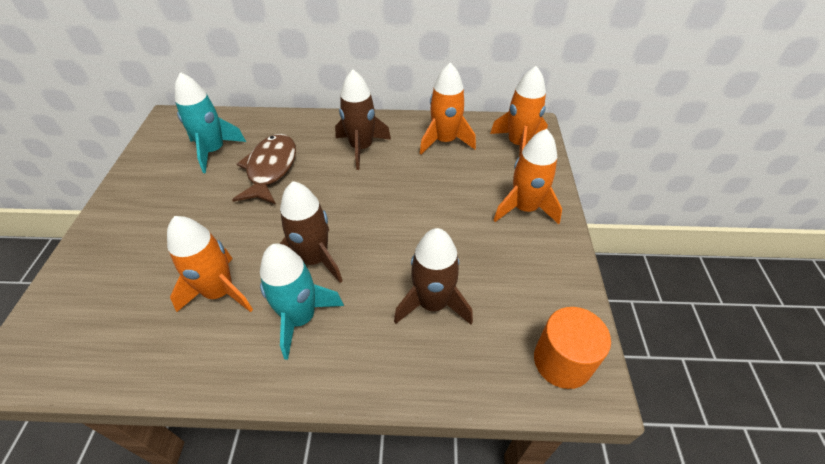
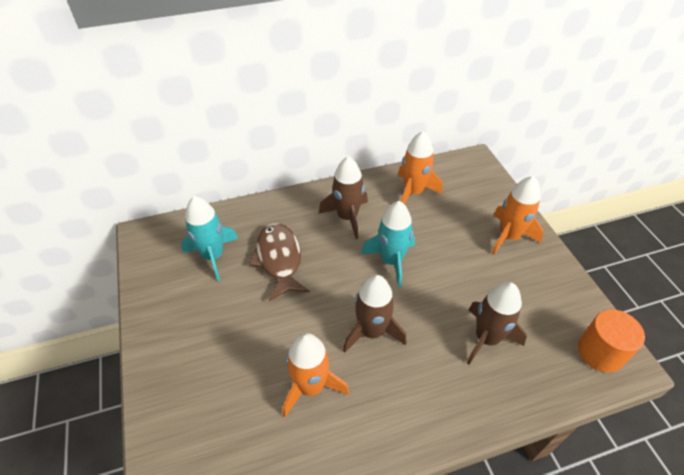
camera: 20 degrees left, 0 degrees up
(300, 318) = (393, 385): turquoise rocket -> turquoise rocket (391, 261)
(518, 144) = (473, 180): orange rocket -> none

